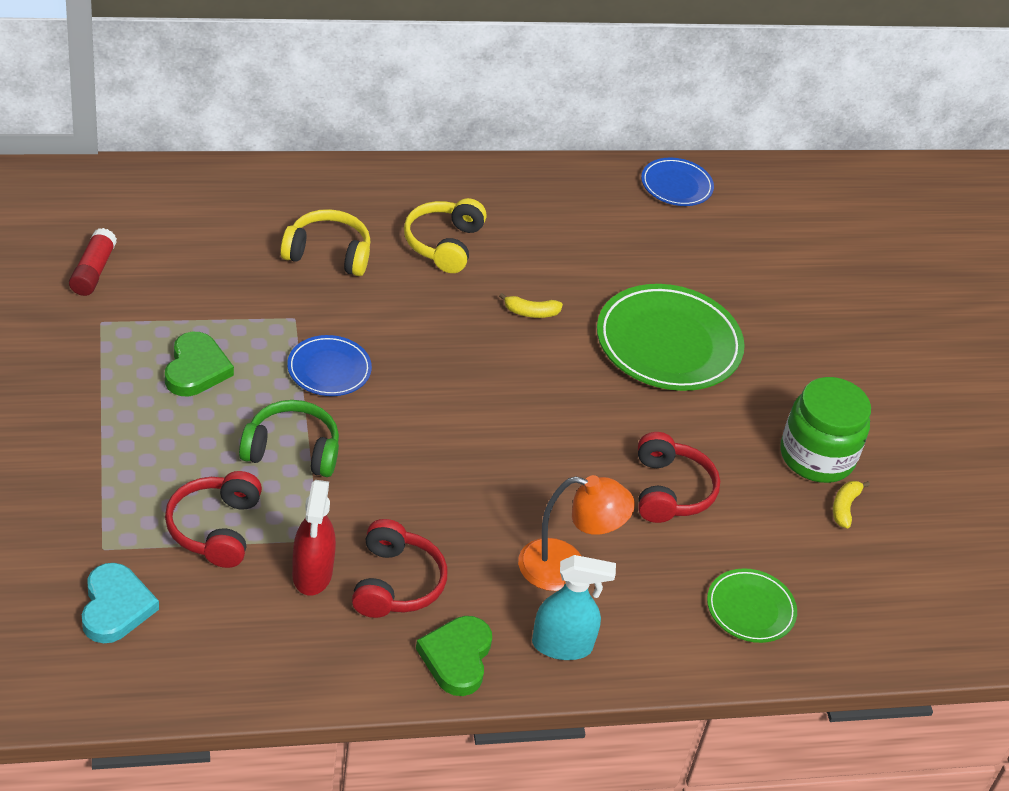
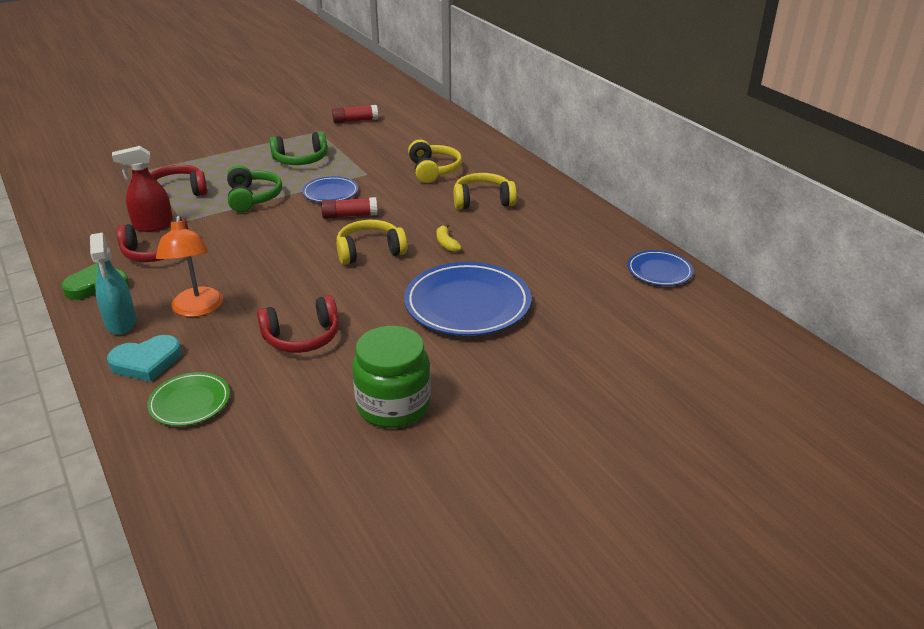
camera: 75 degrees right, 10 degrees down
(115, 607) = (106, 182): turquoise heart -> turquoise heart (146, 362)
(196, 369) = (300, 159): green heart -> green headphones
(408, 371) = (349, 216): none -> red glue stick
(512, 381) = (370, 251): none -> yellow headphones
(668, 343) = (467, 304): green plate -> blue plate
(844, 507) = (339, 434): yellow banana -> none

